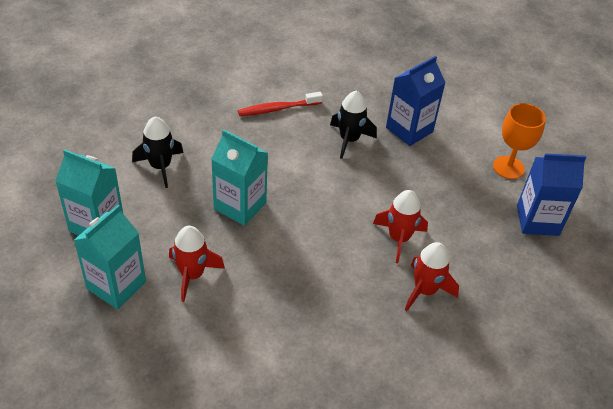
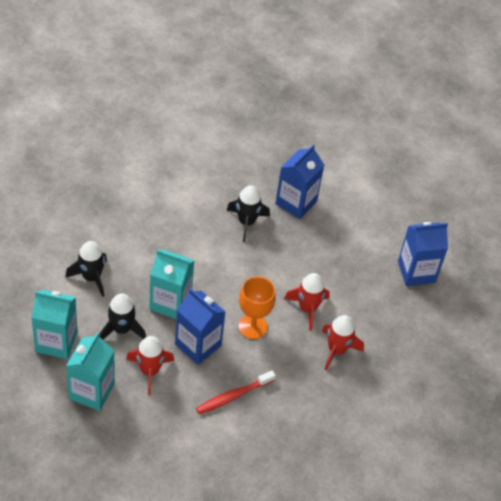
camera: 15 degrees left, 5 degrees up
(175, 224) = (121, 329): none -> black rocket
(258, 256) = (198, 345): none -> blue carton
(277, 109) = (176, 201): red toothbrush -> red toothbrush (233, 396)
(508, 167) = (386, 226): orange goblet -> orange goblet (252, 326)

